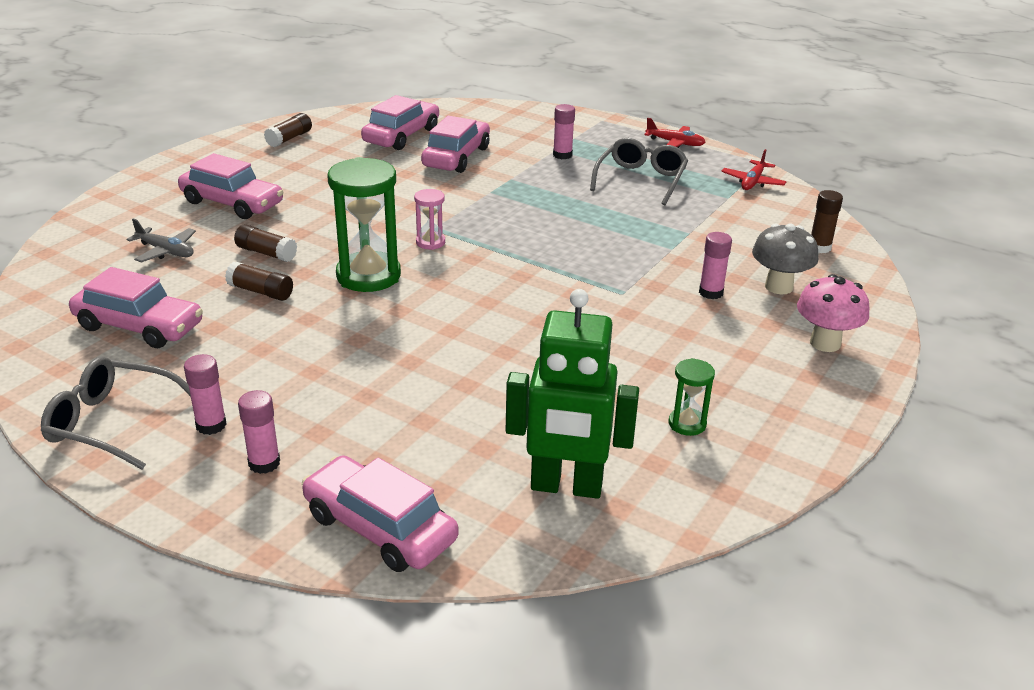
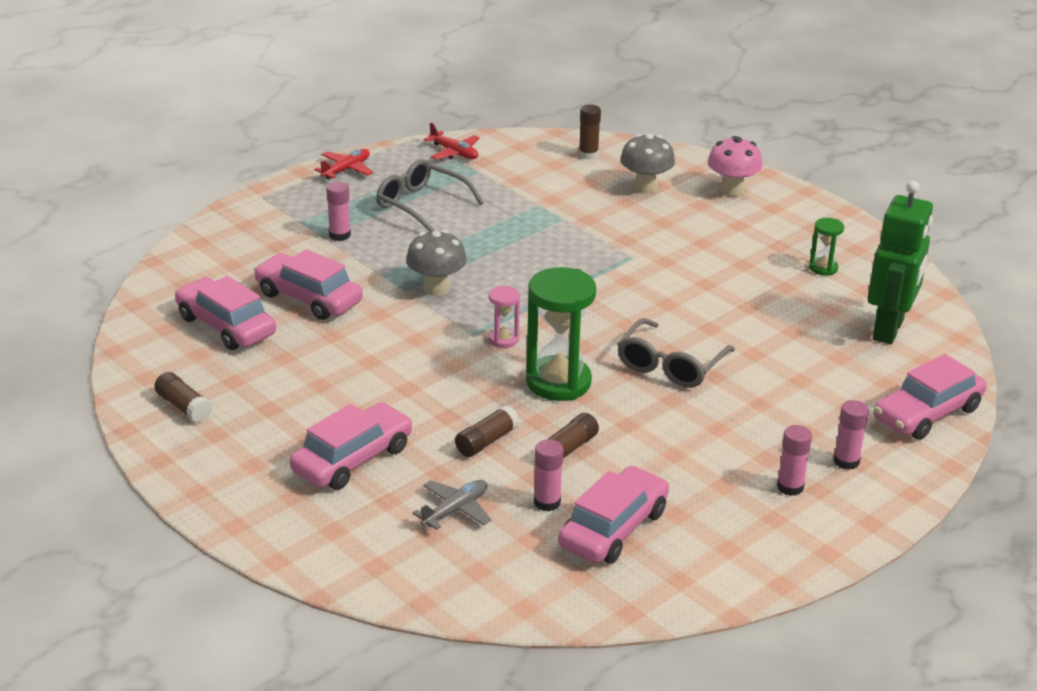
camera: 75 degrees left, 0 degrees up
(112, 423) = (778, 543): grey glasses -> grey glasses (670, 365)
(500, 204) = (436, 288): none -> grey mushroom
(711, 293) = (645, 218): pink glue stick -> pink glue stick (547, 502)

